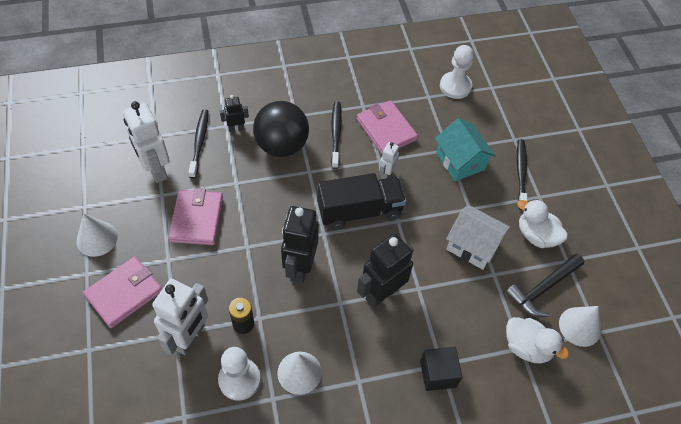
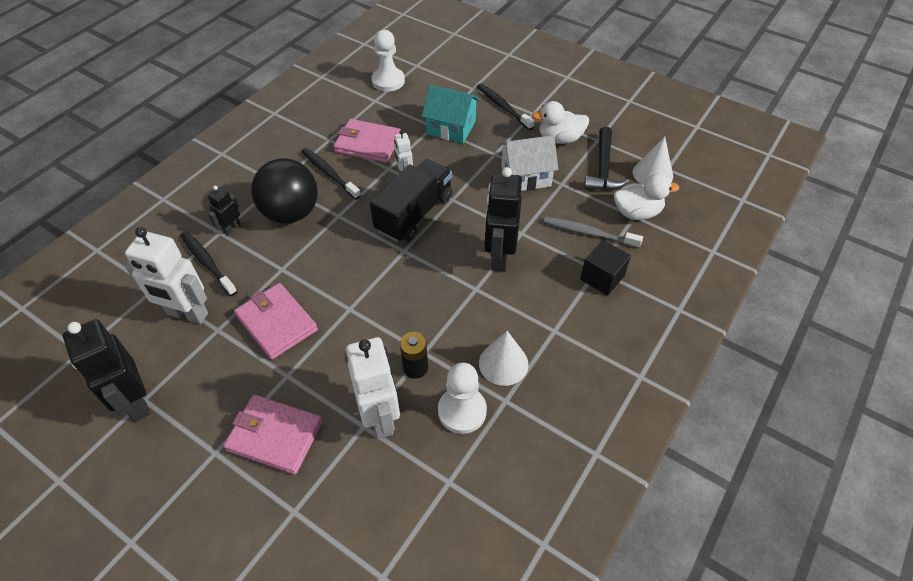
camera: 40 degrees left, 5 degrees down
(97, 238) = (190, 415): white cone -> none
(124, 293) = (275, 435): pink wallet -> pink wallet turned 75 degrees counterclockwise
(300, 267) = (413, 289): black robot -> black robot (135, 402)
(469, 331) = (589, 233): none -> grey toothbrush

